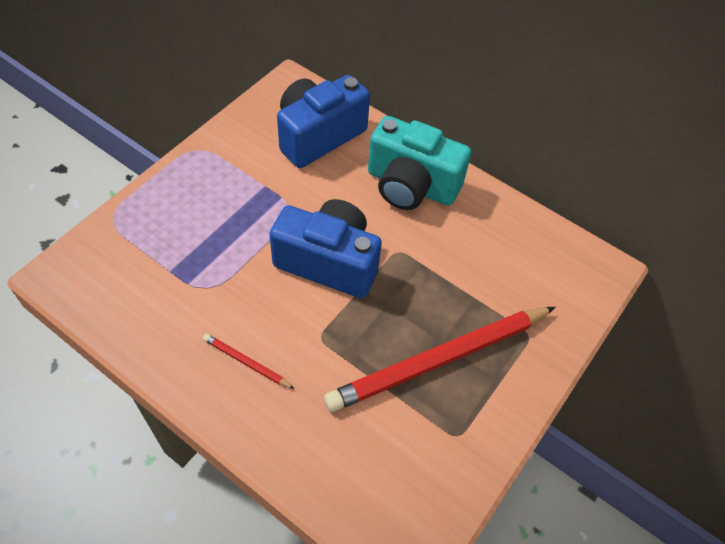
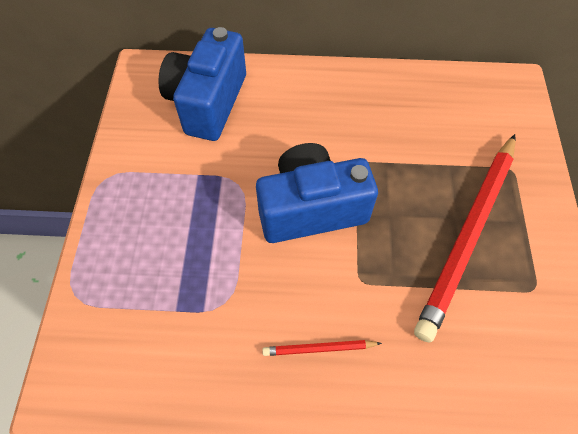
camera: 30 degrees left, 5 degrees up
(411, 185) = (321, 101): turquoise camera -> none

